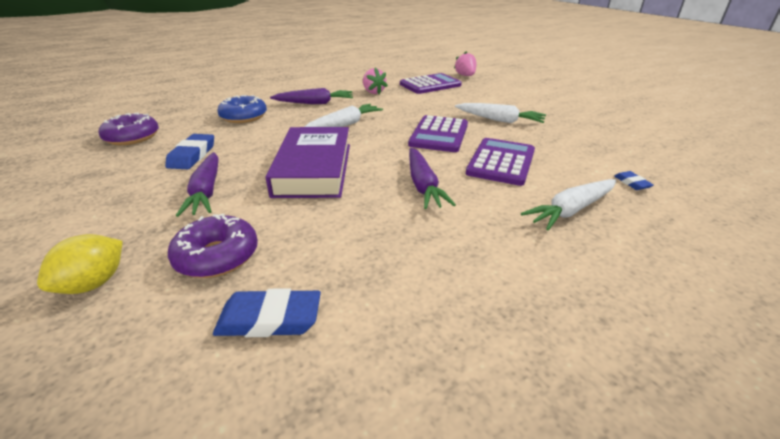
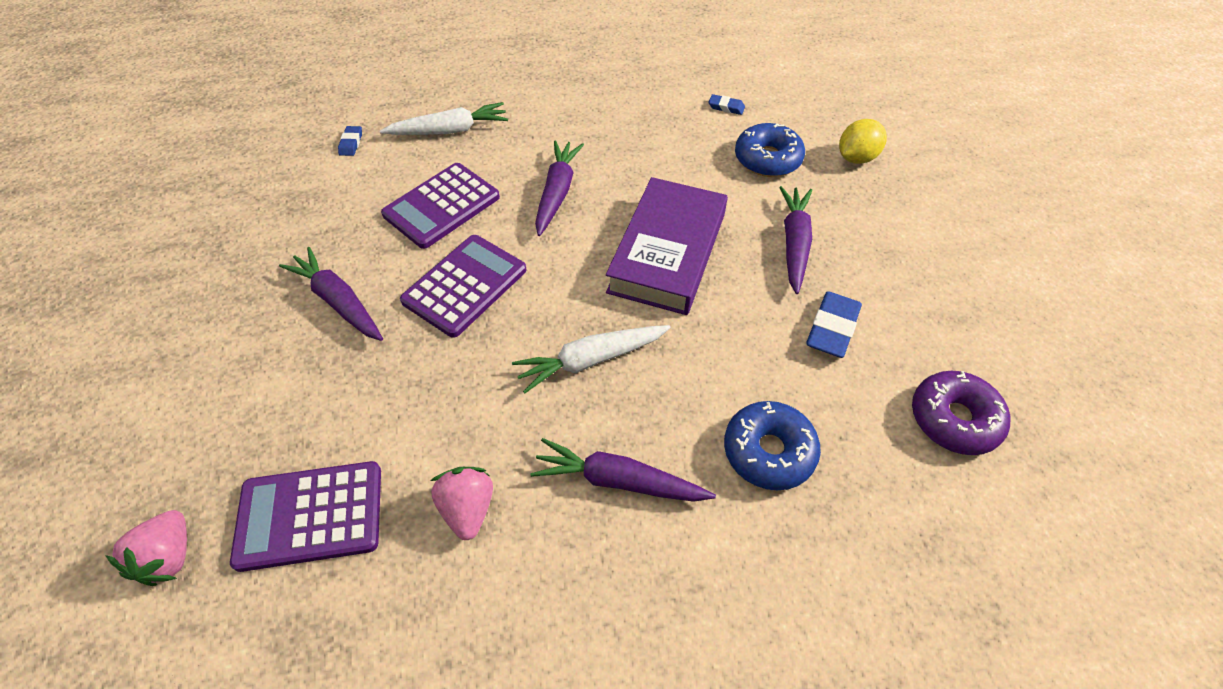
camera: 160 degrees left, 20 degrees up
(217, 256) = (767, 159): purple donut -> blue donut
(269, 319) = (726, 107): blue eraser -> blue eraser, size x0.54
(499, 120) = (338, 301): white carrot -> purple carrot

